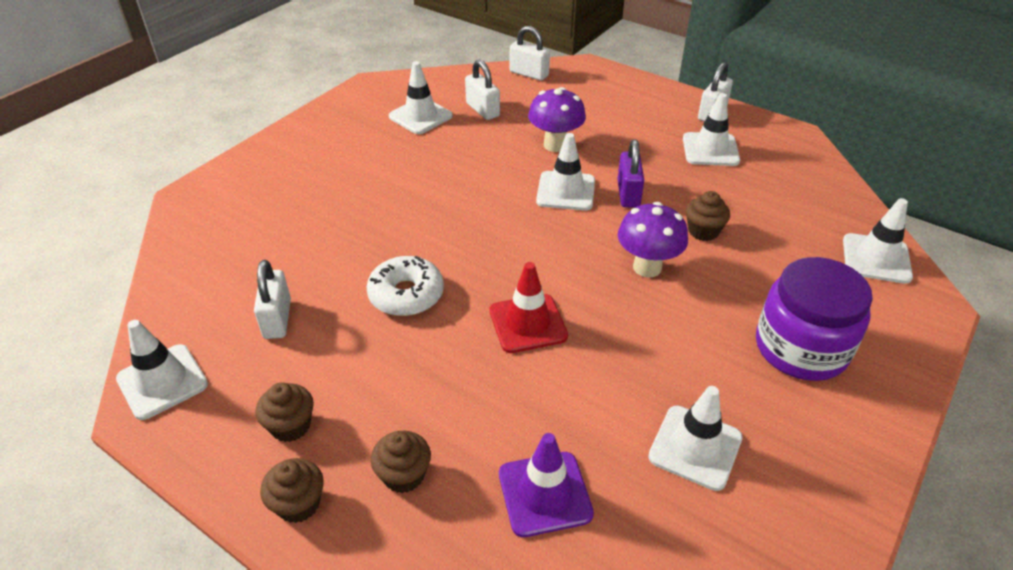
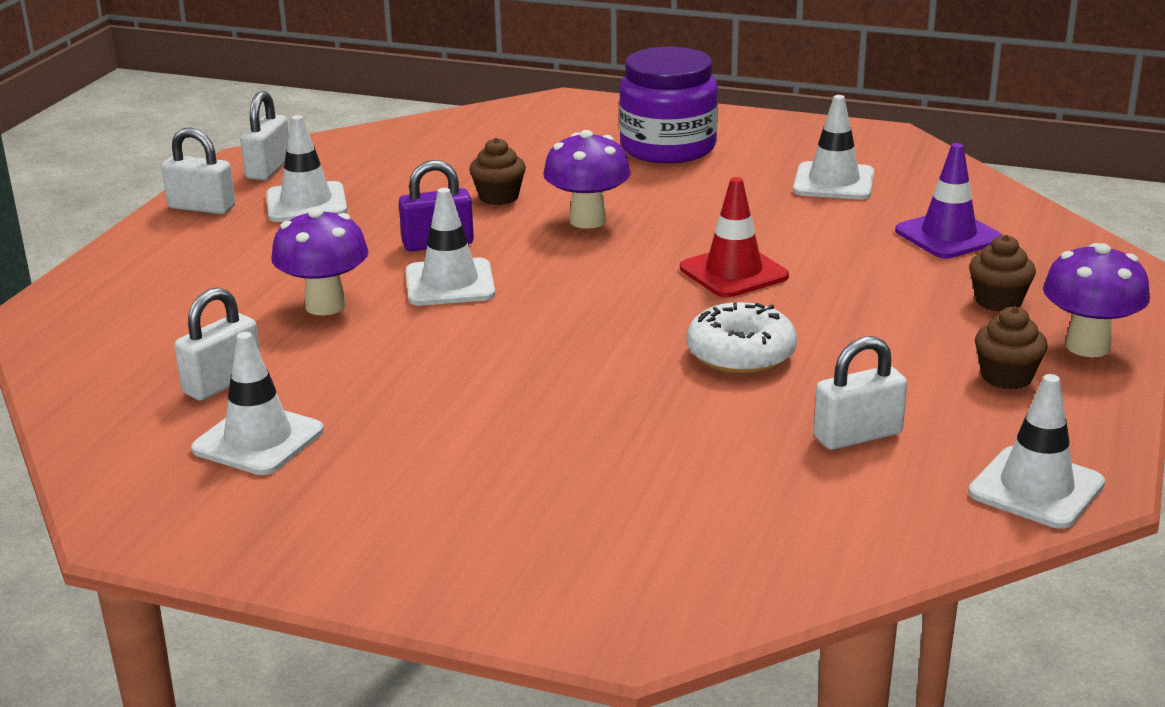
camera: 105 degrees left, 15 degrees down
(298, 504) = (1088, 346): brown cupcake -> purple mushroom
(529, 74) = (74, 360): white padlock -> white padlock (269, 169)
(876, 259) = (503, 120): white traffic cone -> none

